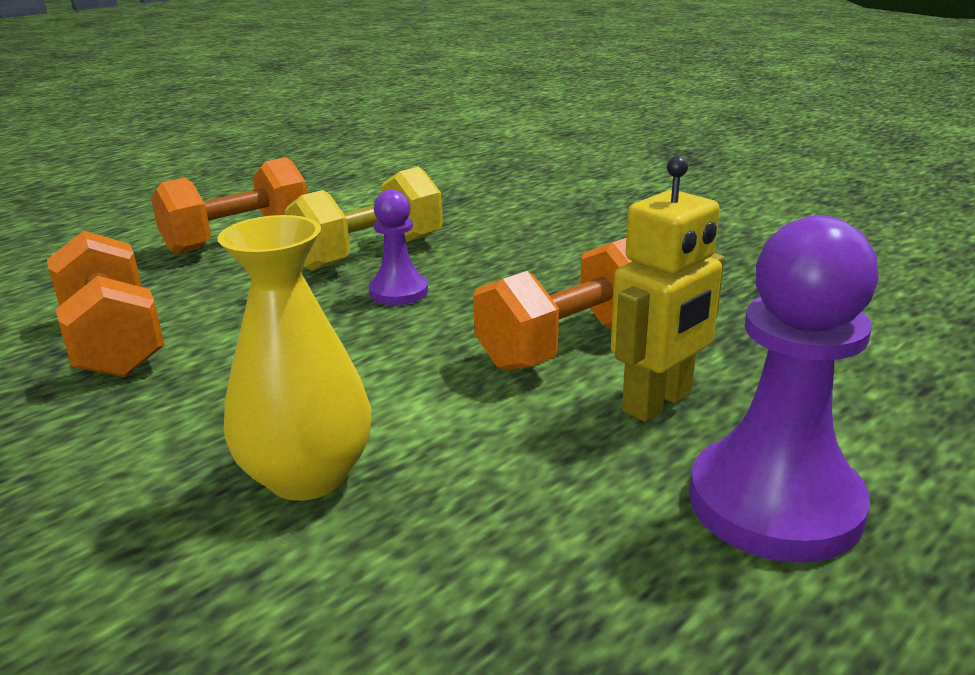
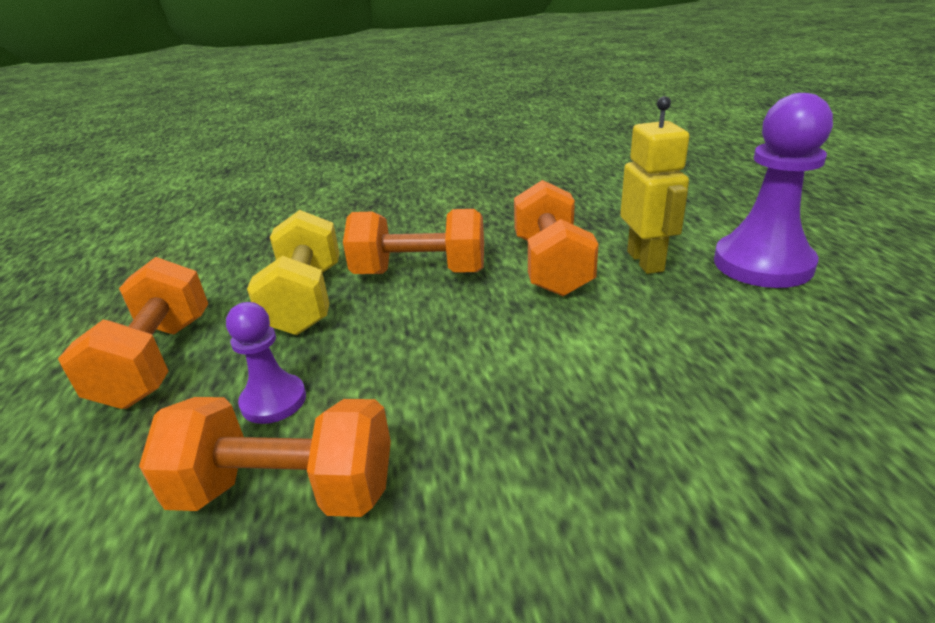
camera: 55 degrees left, 5 degrees up
(307, 475) = (640, 412): yellow vase -> none
(398, 292) = (396, 305): purple pawn -> purple pawn (273, 401)
(470, 282) = (420, 273): none -> orange dumbbell

